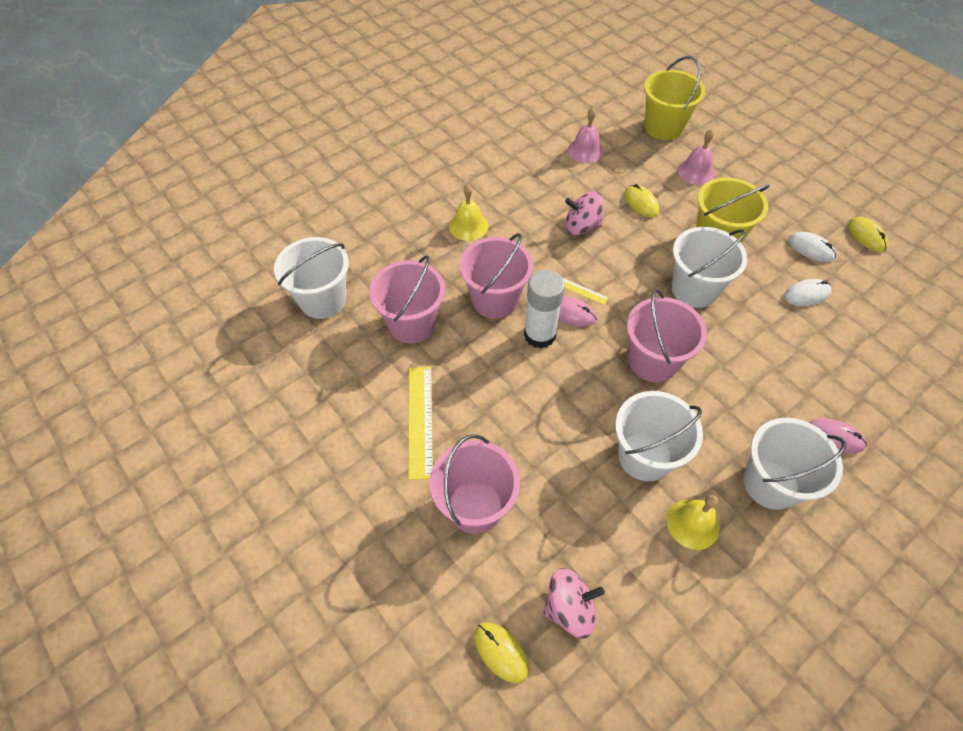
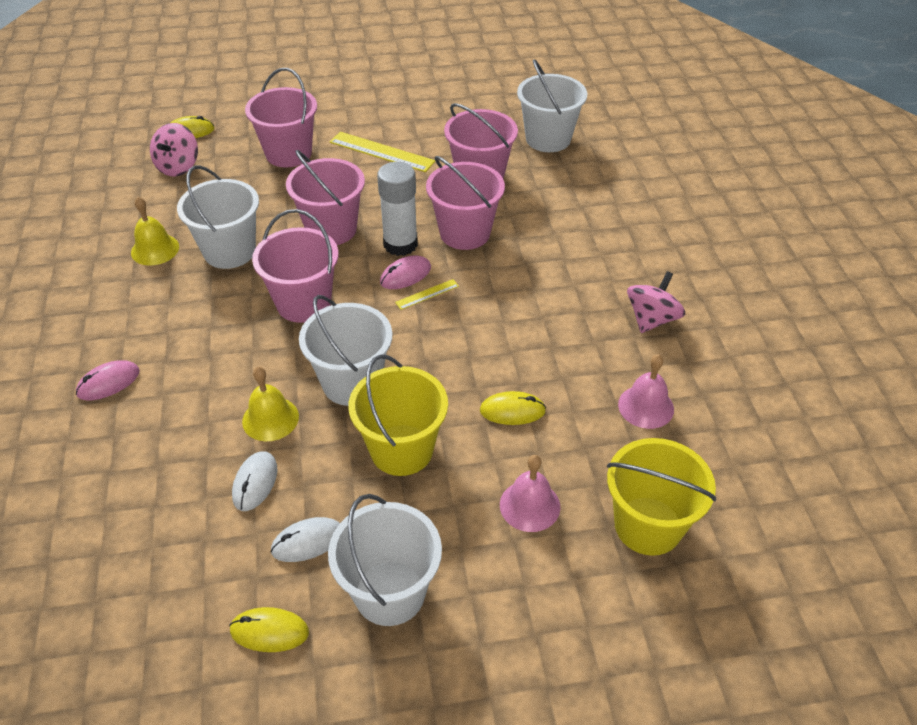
camera: 120 degrees right, 10 degrees down
(468, 226) = (577, 252): yellow bell -> yellow bell (270, 418)
(558, 394) = (331, 229): none -> pink bucket
(581, 226) = (513, 337): pink spinning top -> pink spinning top (652, 319)
(771, 483) = (127, 312): white bucket -> white bucket (390, 593)

